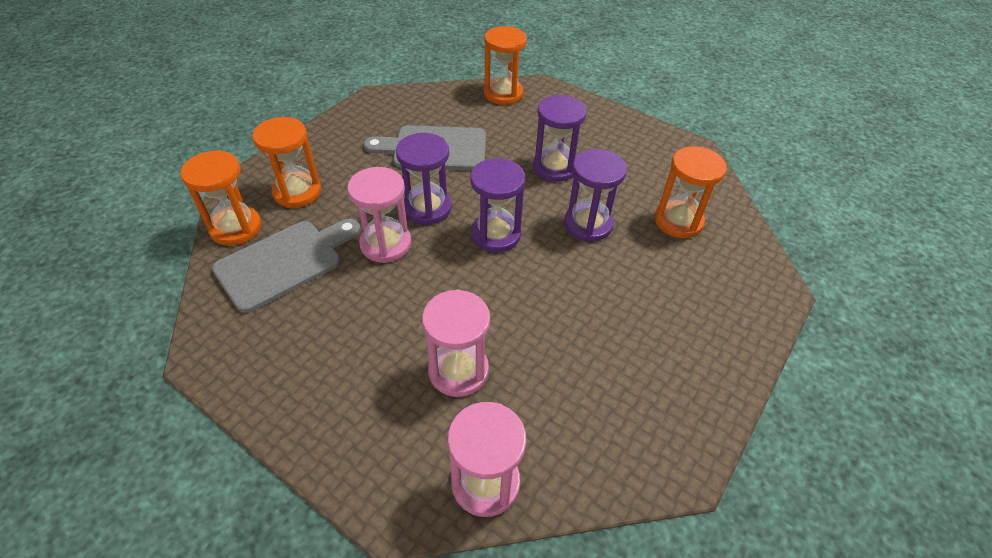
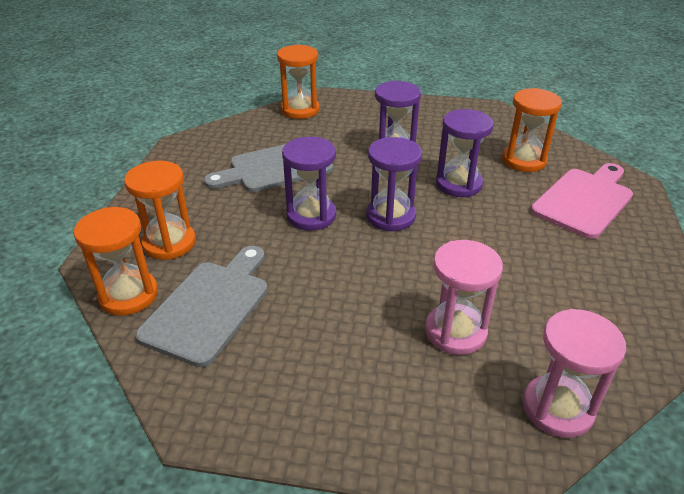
camera: 25 degrees left, 10 degrees down
(386, 244) = (298, 257): pink hourglass -> none
(703, 289) = (584, 200): none -> pink cutting board

